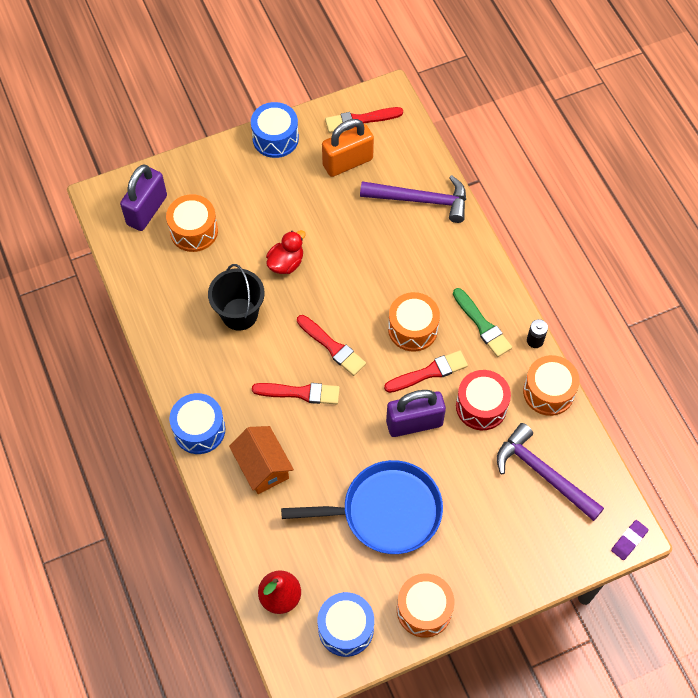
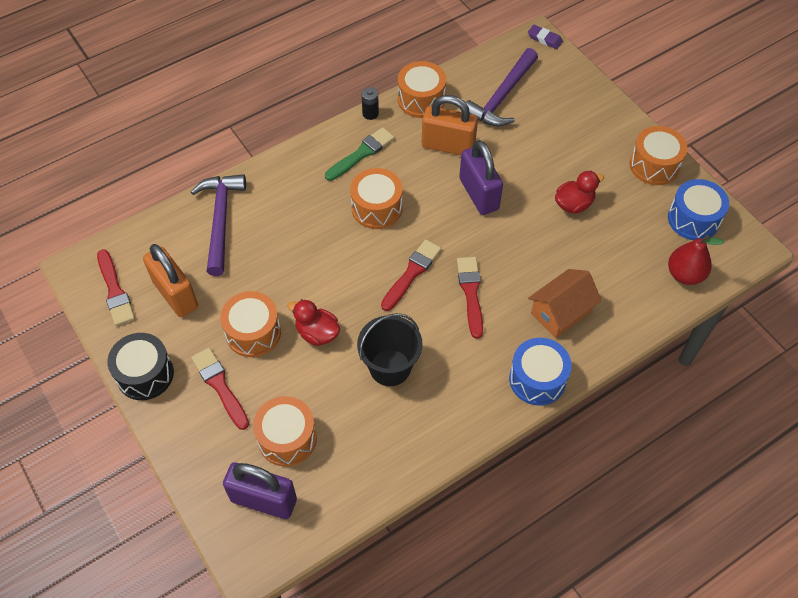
camera: 100 degrees left, 5 degrees down
(275, 138) = (145, 374): blue drum -> black drum
(297, 216) = (253, 332): none -> orange drum
(386, 511) = (574, 204): blue pan -> red duck
(429, 372) = (422, 189): red brush -> red brush (220, 386)
(481, 406) = (448, 146): red drum -> orange padlock

